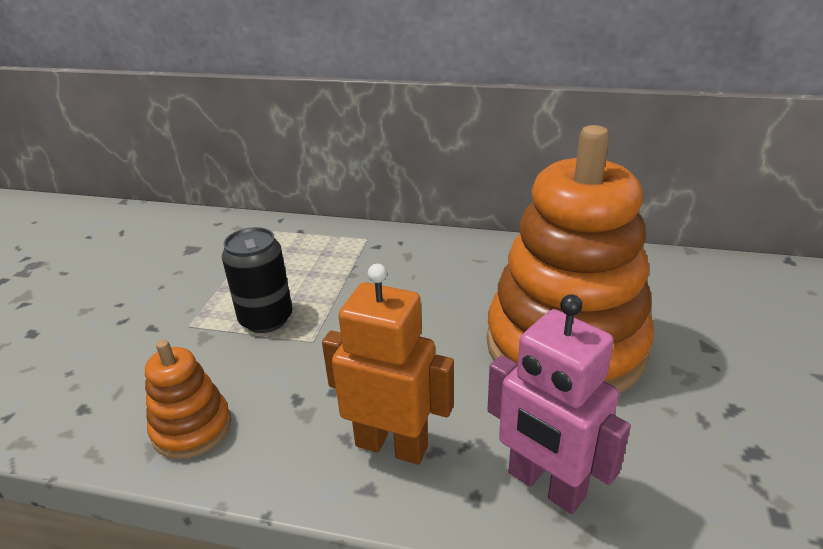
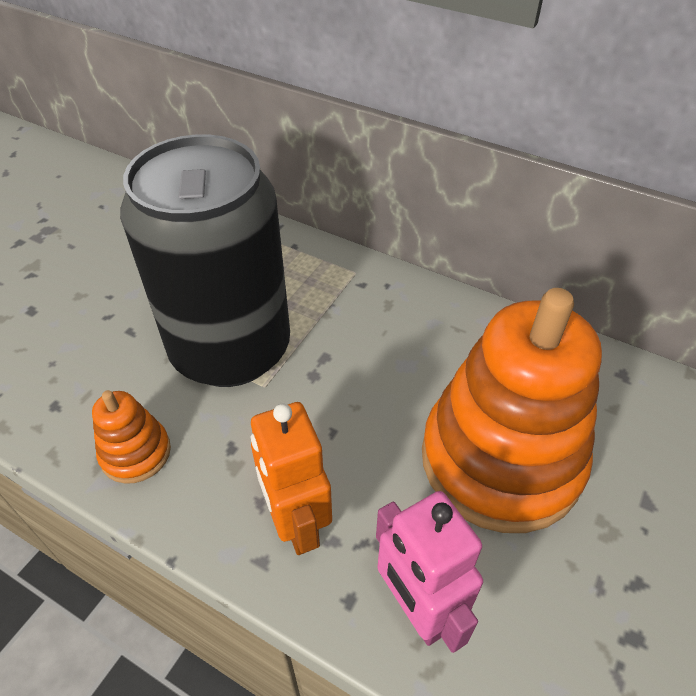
camera: 15 degrees right, 15 degrees up
(266, 319) = (231, 349): black can -> black can, size x2.31
(392, 445) = (297, 523): orange robot -> orange robot turned 150 degrees counterclockwise

